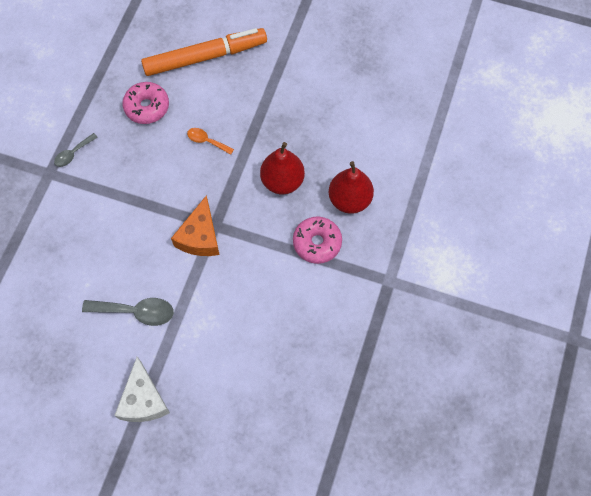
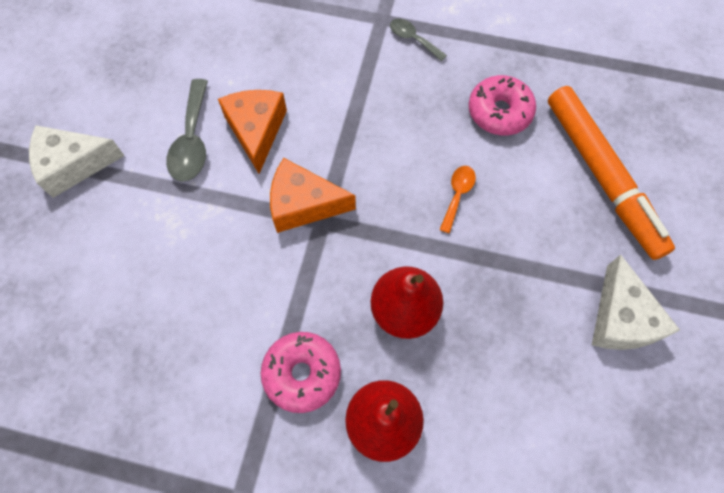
camera: 85 degrees right, 0 degrees up
(135, 266) = (256, 131): none -> orange cheese
(299, 67) = (620, 318): none -> white cheese

